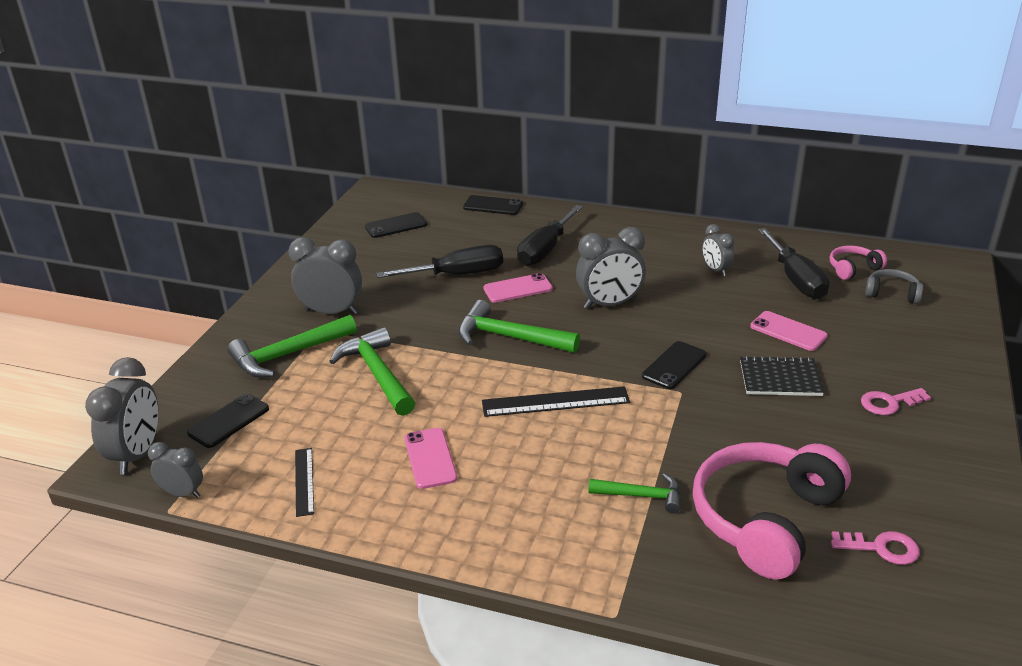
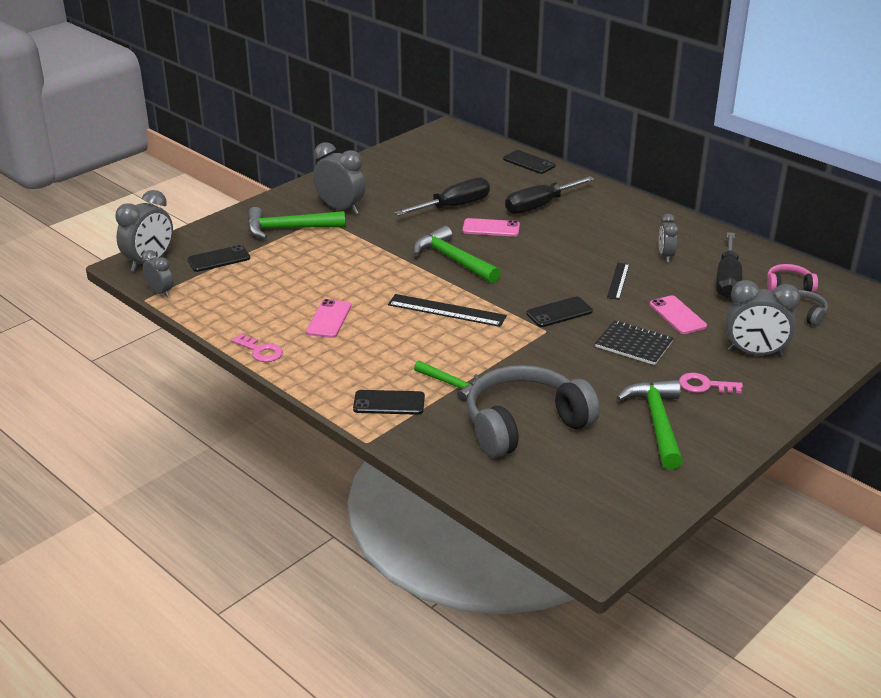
camera: 25 degrees right, 0 degrees up
(304, 481) = (238, 308): black ruler -> black ruler (618, 281)
(377, 374) = (338, 258): green hammer -> green hammer (657, 423)
(396, 226) = (439, 159): black phone -> black phone (389, 403)
(457, 275) = (454, 206): black screwdriver -> black screwdriver turned 45 degrees counterclockwise
(609, 304) = (552, 258): grey clock -> grey clock (755, 353)
(765, 519) = (524, 424): pink headphones -> grey headphones
(882, 548) = (590, 467): pink key -> pink key (260, 351)

